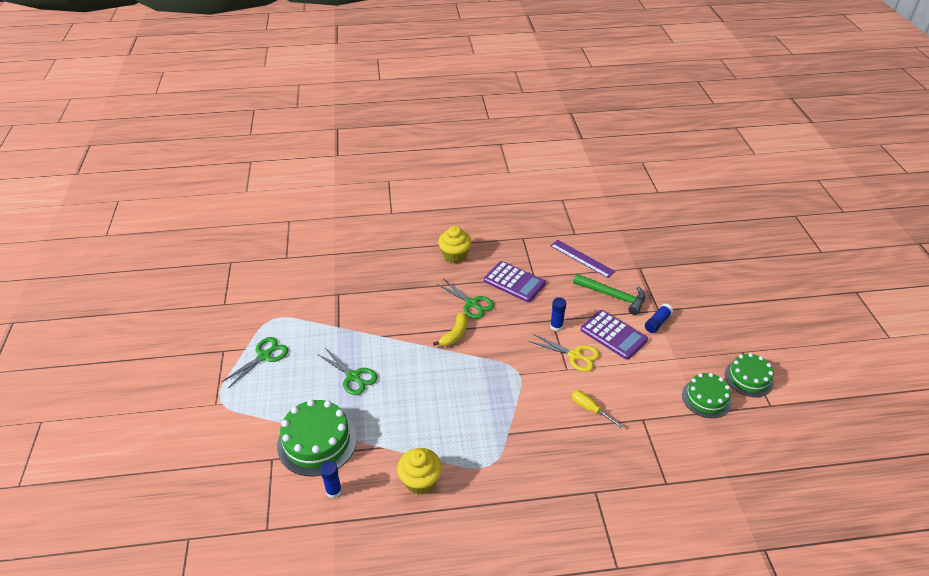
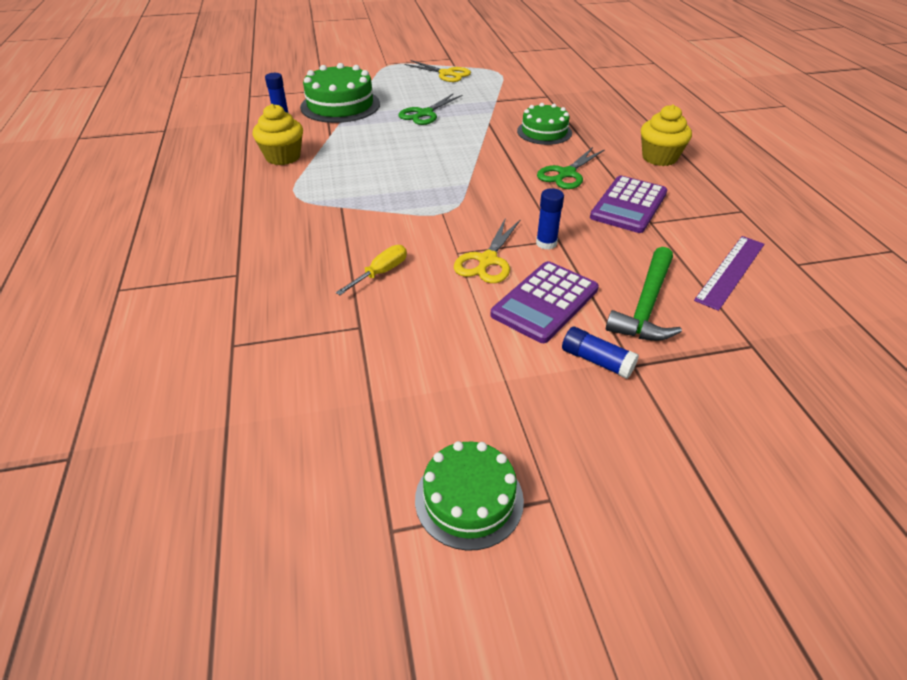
camera: 85 degrees right, 0 degrees up
(264, 356) = (446, 74): green scissors -> yellow scissors
(455, 334) = (504, 165): yellow banana -> none
(706, 398) = (407, 415): green cake -> green cake (544, 132)

